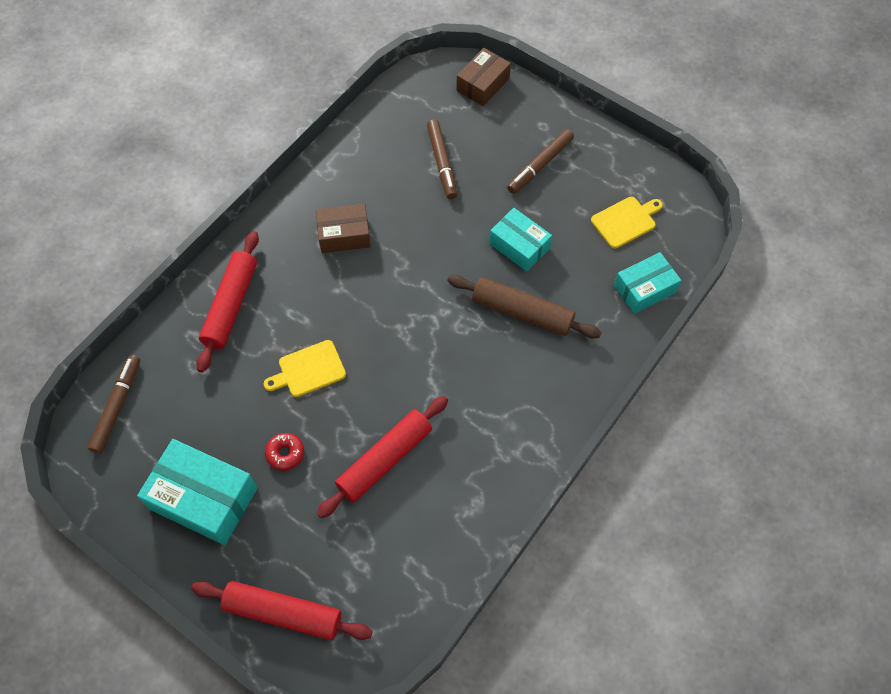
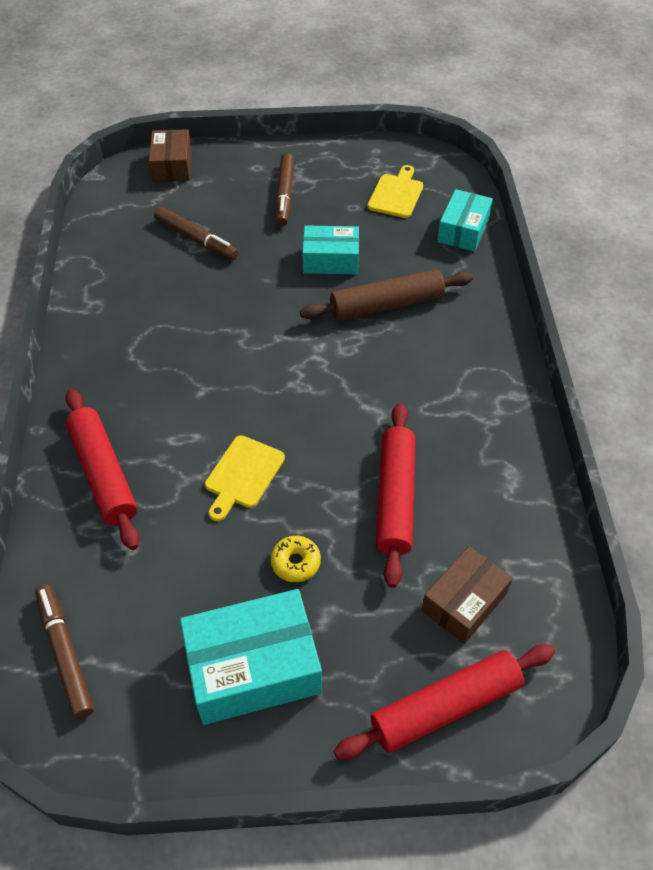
camera: 40 degrees left, 10 degrees down
(285, 453) = (295, 562): red donut -> yellow donut
(344, 235) = (161, 345): brown box -> brown box (464, 602)

